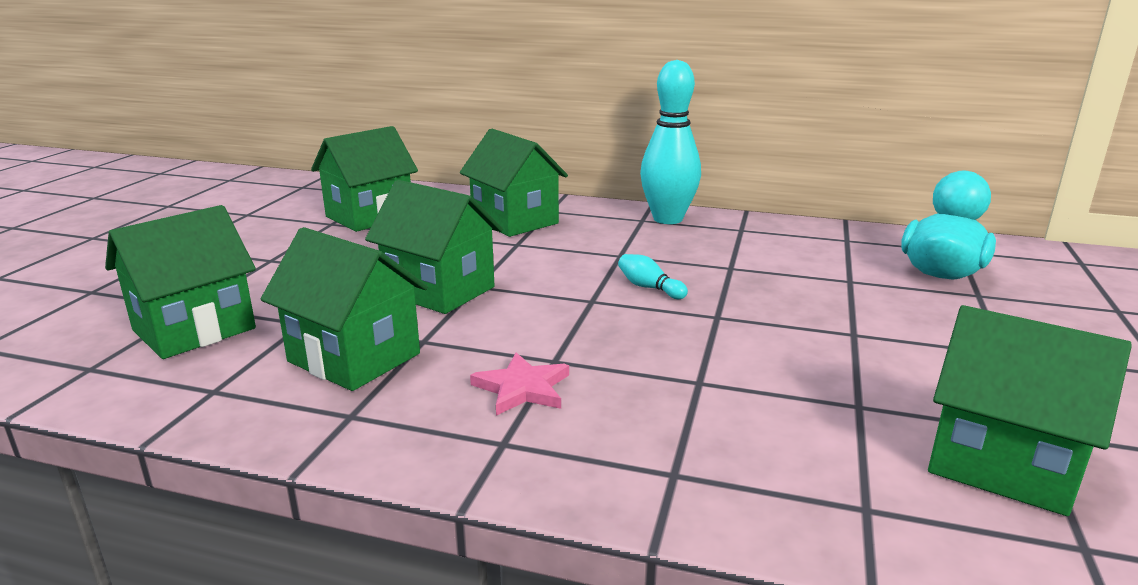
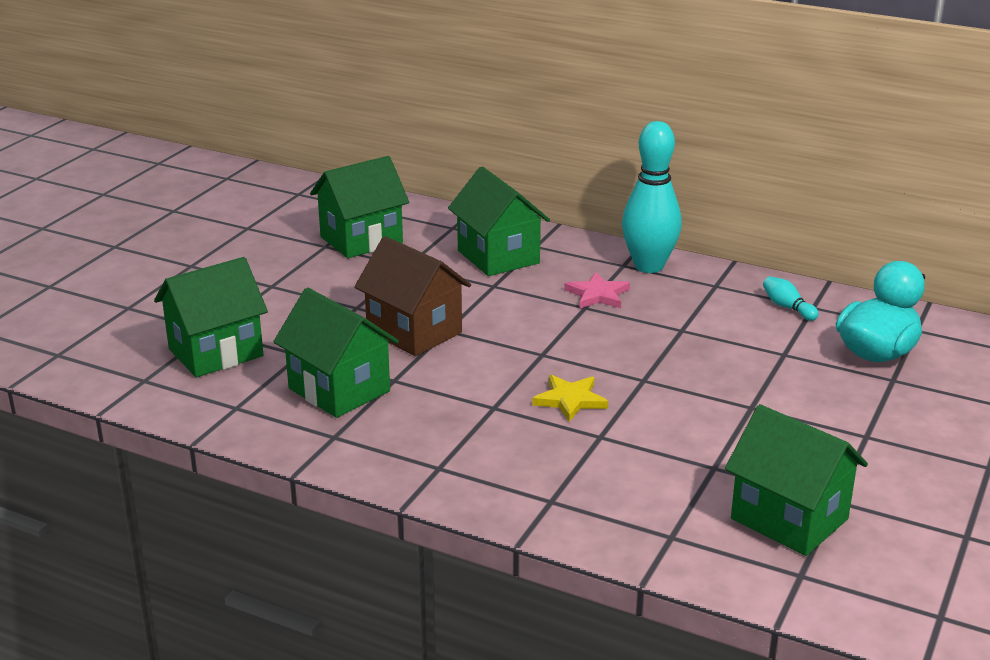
camera: 10 degrees right, 5 degrees up
(439, 290) = (414, 332): green house -> brown house
(522, 388) = (463, 428): pink star -> pink star (597, 294)
(644, 344) = (570, 400): none -> yellow star
(649, 288) = (597, 345): turquoise bowling pin -> turquoise bowling pin (787, 307)

